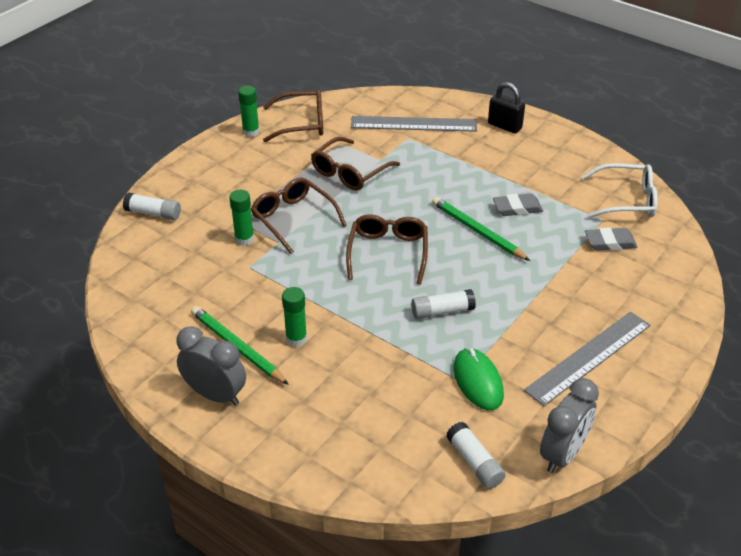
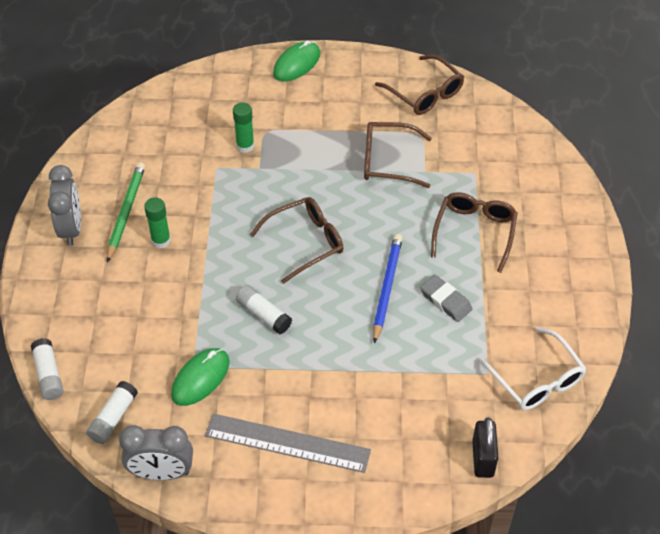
camera: 55 degrees right, 10 degrees up
(153, 213) = (228, 77): white glue stick -> white glue stick (48, 374)
(188, 170) = (297, 64): none -> green mouse
(251, 132) = (381, 69): green glue stick -> none
(294, 219) = (294, 161): brown glasses -> brown glasses (474, 233)
(413, 124) = (500, 165): grey ruler -> none
(477, 231) = (387, 288): green pencil -> blue pencil
(504, 126) = (564, 232): black padlock -> black padlock (483, 458)
(610, 242) = (458, 393): grey eraser -> none

